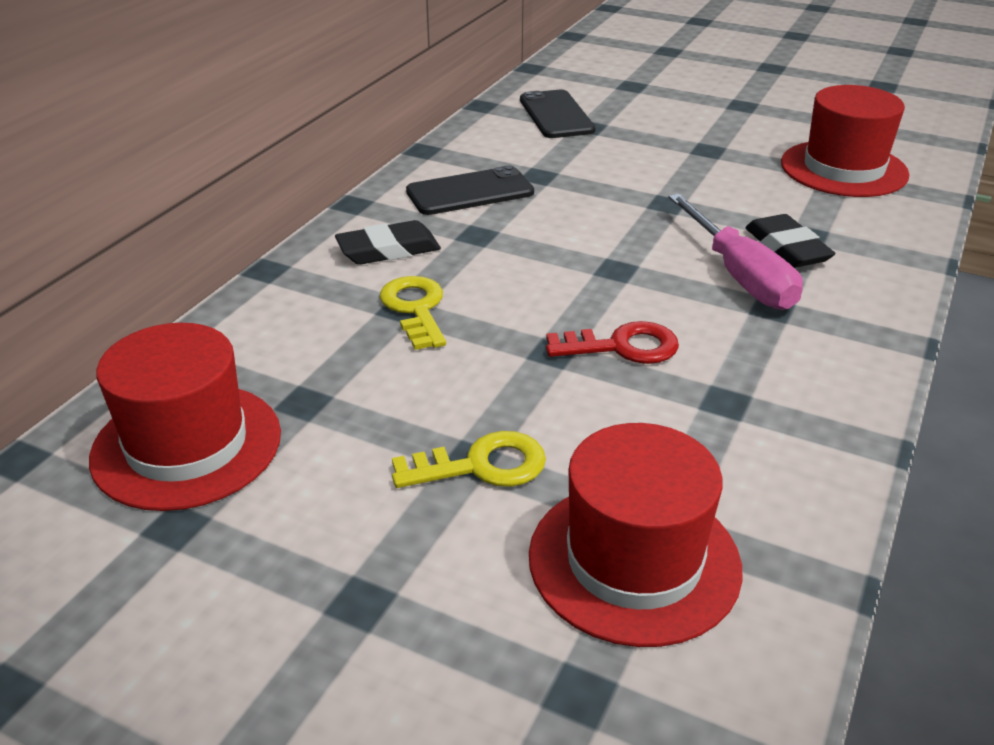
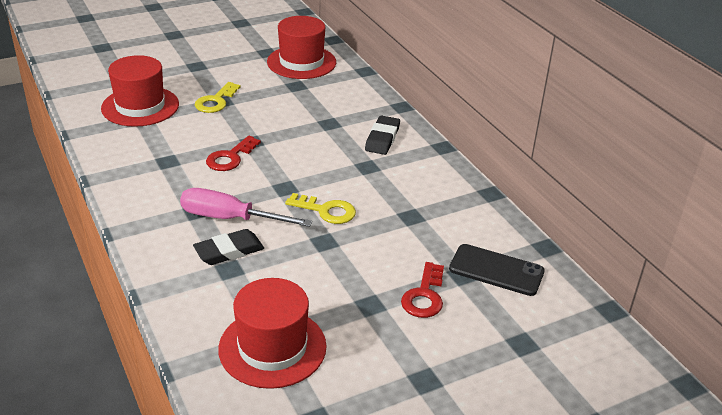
camera: 125 degrees right, 0 degrees up
(415, 309) = (324, 126): yellow key -> yellow key (326, 211)
(470, 192) = (415, 184): black phone -> none
(650, 132) = (424, 296): none -> red key
(787, 248) = (229, 251): black eraser -> black eraser turned 45 degrees counterclockwise

